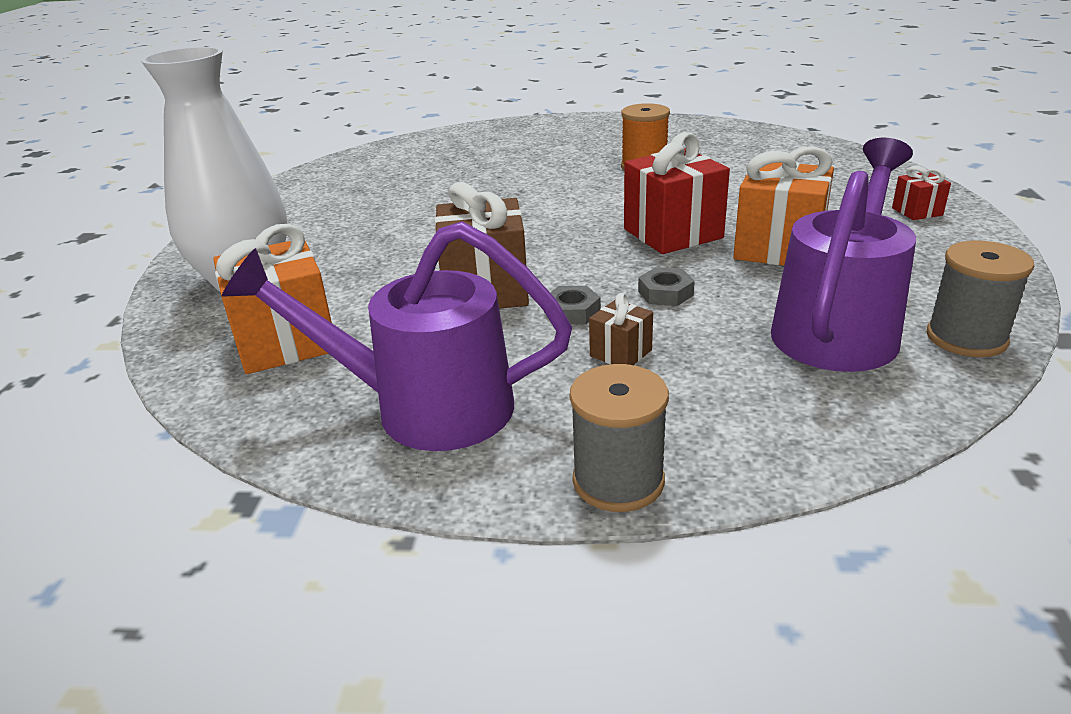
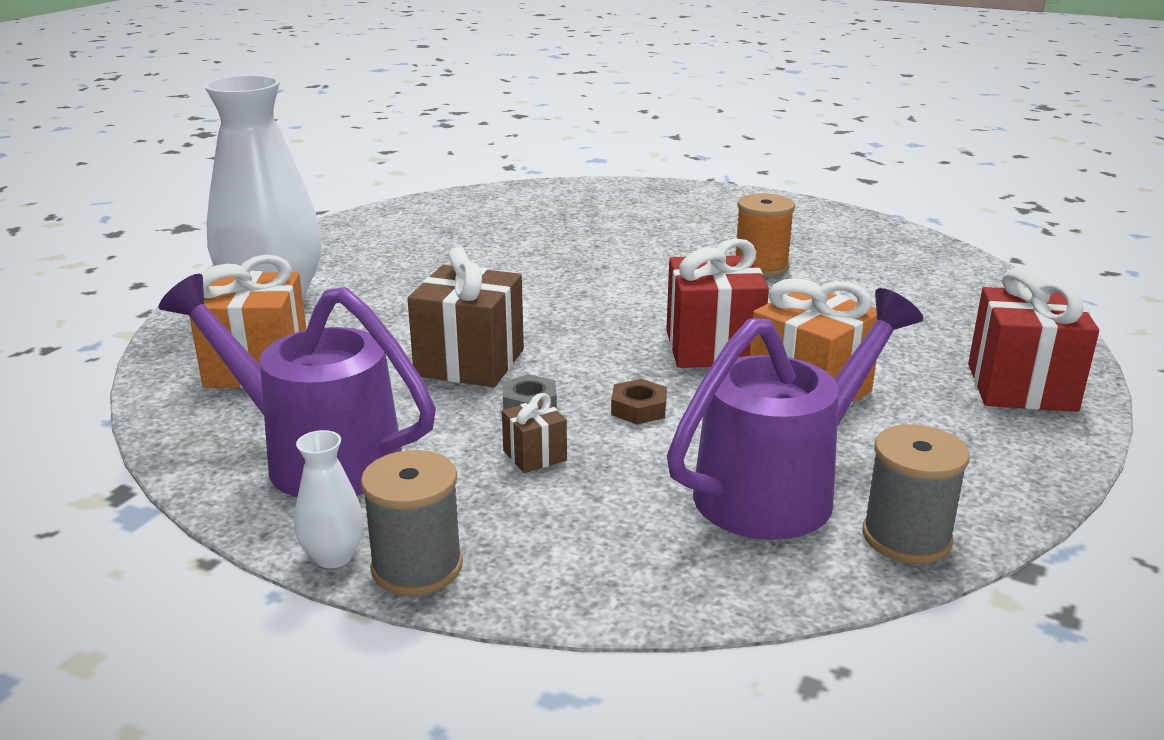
camera: 20 degrees right, 5 degrees down
(531, 495) = (333, 556): none -> white vase
(665, 293) = (638, 408): grey nut -> brown nut
(917, 211) = (1021, 387): red gift -> red gift, size x2.07

